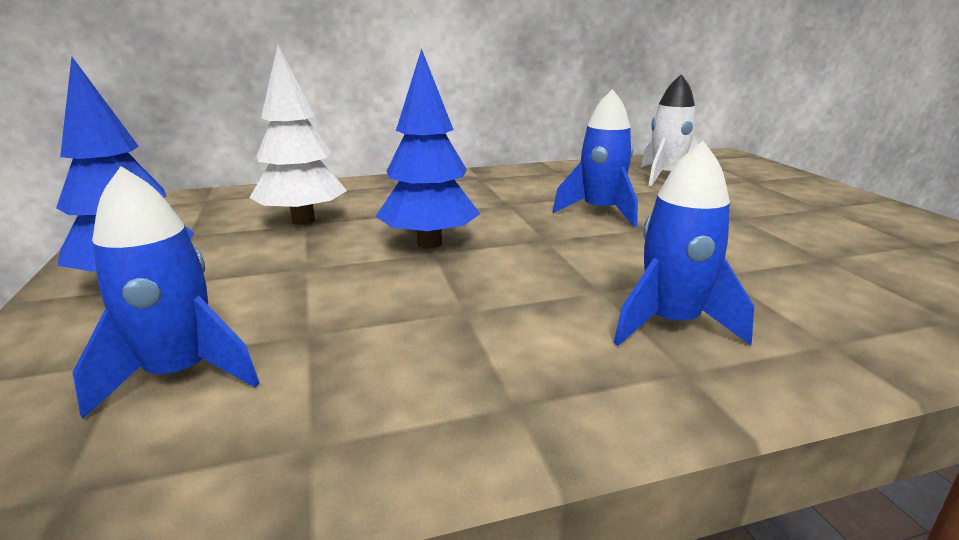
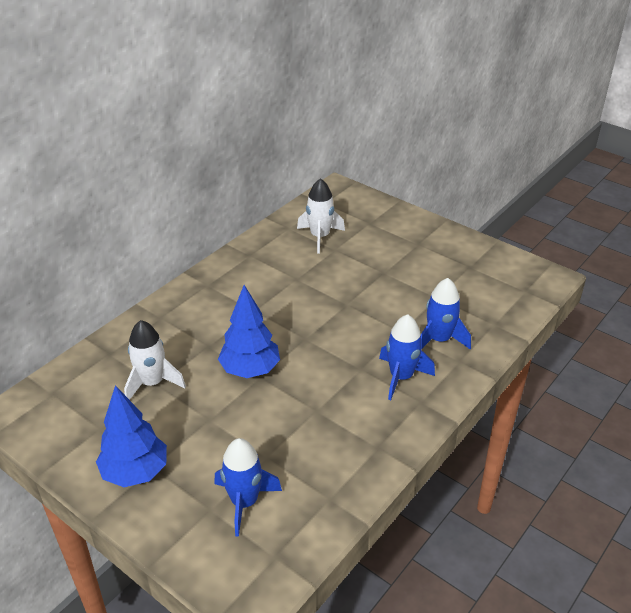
camera: 35 degrees left, 15 degrees up
(303, 220) = (152, 383): white tree -> white rocket
(600, 212) = (312, 298): blue rocket -> blue rocket (439, 340)

